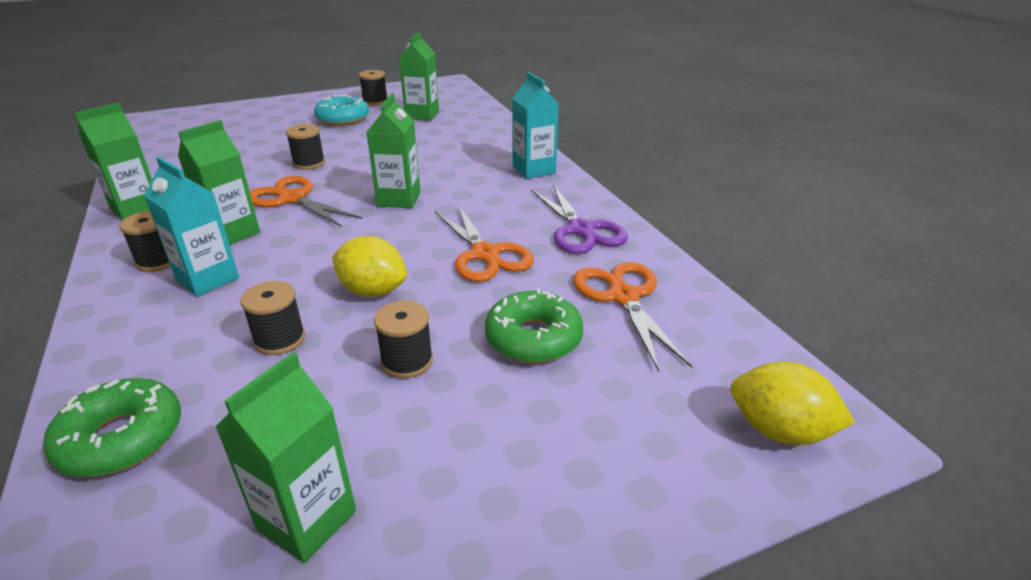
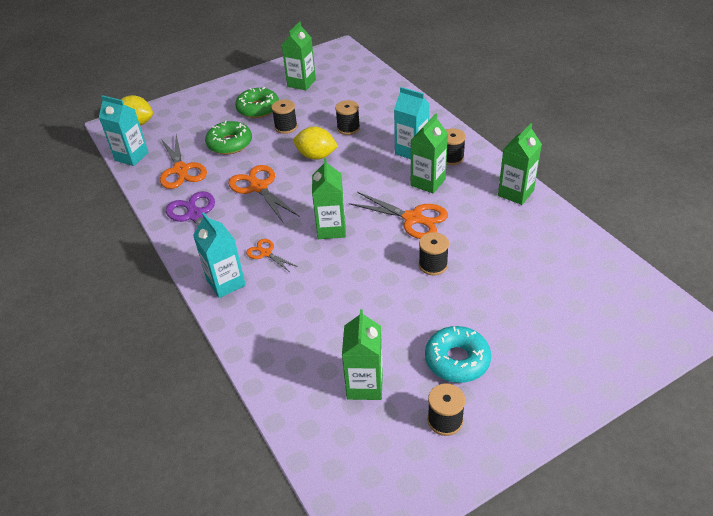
camera: 175 degrees right, 10 degrees up
(121, 438) = (380, 91): green donut -> green donut (258, 108)
(486, 187) = (266, 253): none -> orange scissors
(737, 336) = (132, 156): none -> turquoise carton

